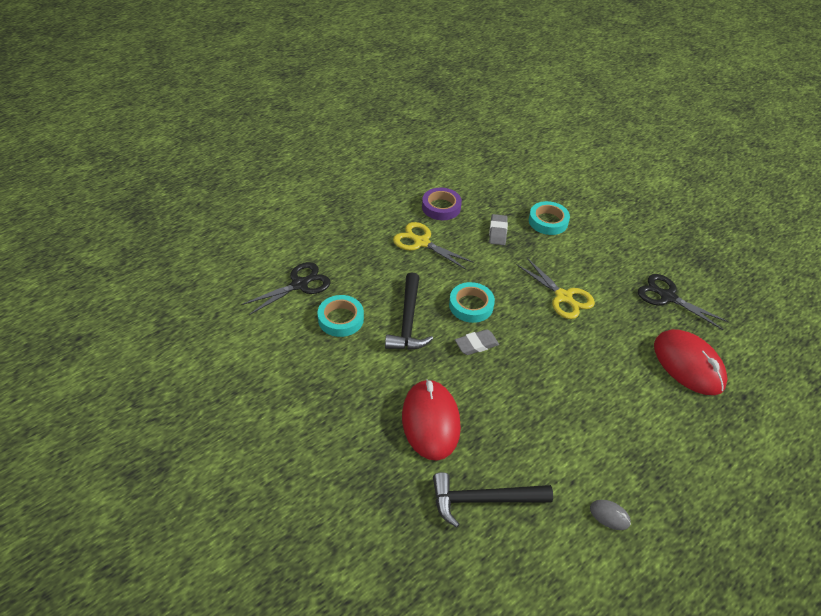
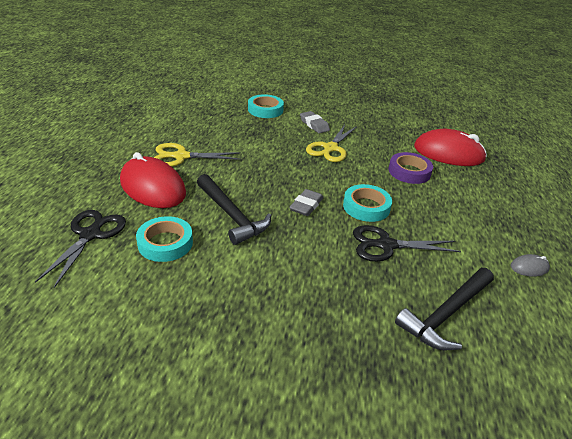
camera: 40 degrees left, 10 degrees down
(431, 421) = (337, 280): red mouse -> red mouse (153, 187)
(441, 207) = (172, 128): purple tape -> purple tape (409, 172)
(471, 305) = (271, 181): turquoise tape -> turquoise tape (366, 207)
(498, 232) = (236, 128): grey eraser -> grey eraser (314, 125)
(564, 297) = (330, 148): yellow scissors -> yellow scissors turned 105 degrees clockwise
(667, 296) = (389, 123): black scissors -> black scissors (385, 245)

